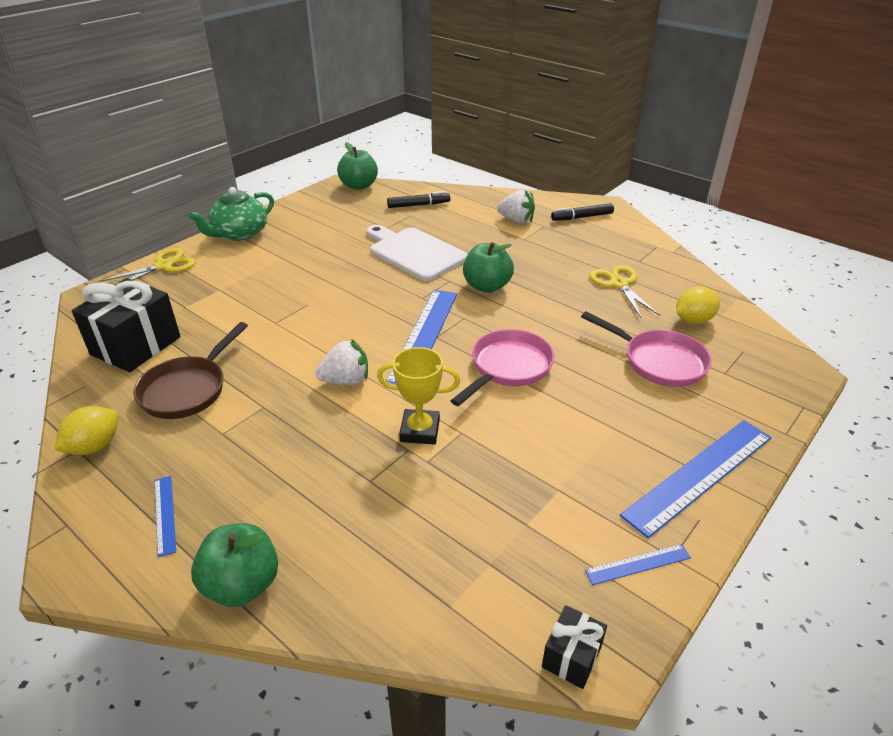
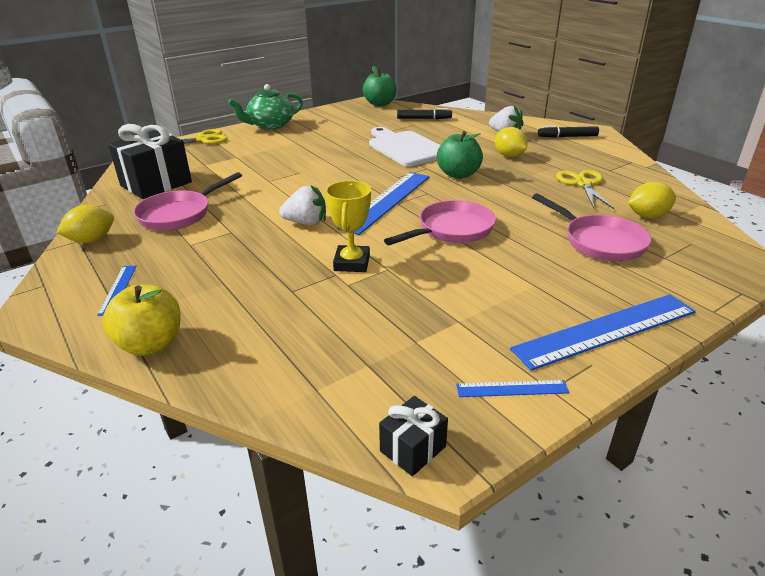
camera: 15 degrees right, 5 degrees down
(187, 389) = (179, 214): brown pan -> pink pan
(242, 584) = (151, 344): green apple -> yellow apple
(420, 431) = (352, 263): yellow trophy -> yellow trophy turned 75 degrees clockwise
(531, 252) = (509, 156): none -> yellow lemon

